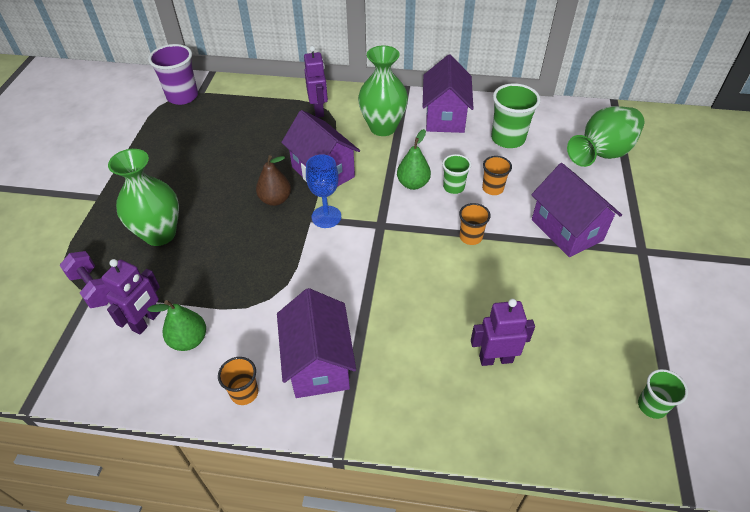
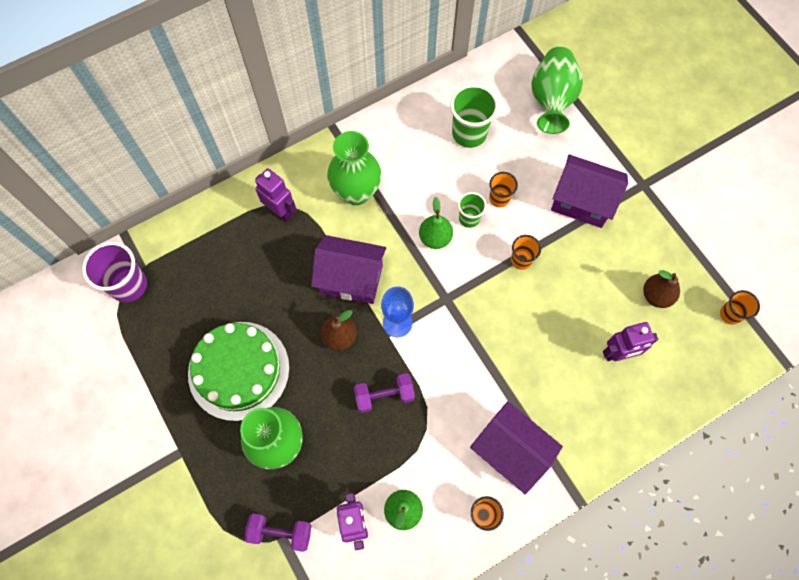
camera: 40 degrees left, 20 degrees up
(188, 176) = (239, 370): none -> green cake
(264, 255) = (384, 396): none -> purple dumbbell
(445, 117) = (398, 142): purple house -> none
(495, 359) = (618, 353): purple robot -> purple robot turned 150 degrees counterclockwise
(579, 339) = (656, 295): none -> brown pear
(652, 406) = (730, 314): green cup -> orange cup

